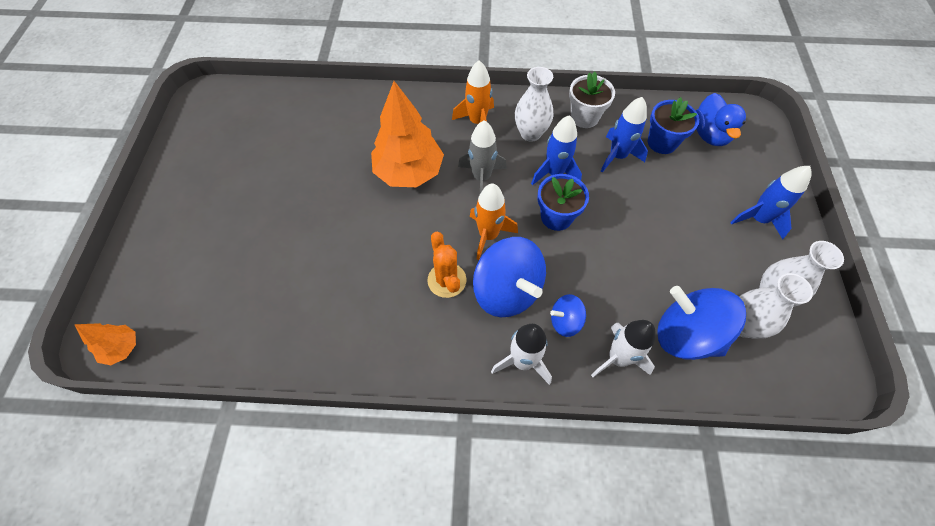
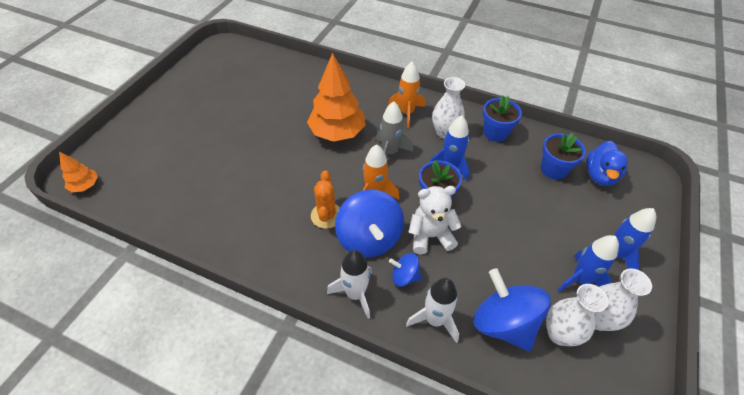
camera: 20 degrees right, 10 degrees down
(571, 264) = (430, 236): none -> white teddy bear
(584, 117) = (495, 133): white flower pot -> blue flower pot
(617, 156) = (509, 169): blue rocket -> blue rocket (580, 280)

